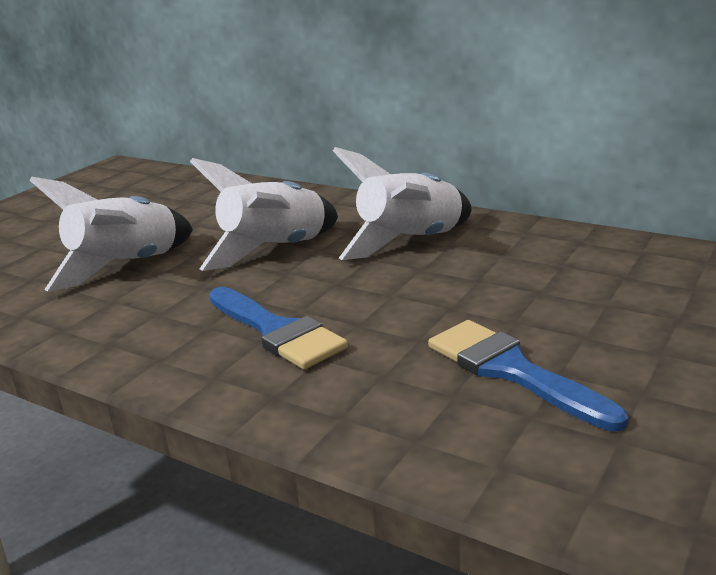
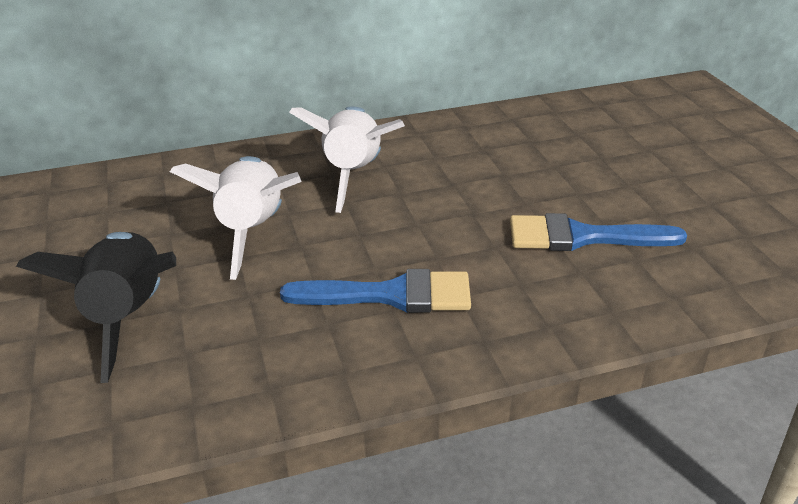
camera: 50 degrees left, 10 degrees up
(127, 267) = (129, 316): white rocket -> black rocket

